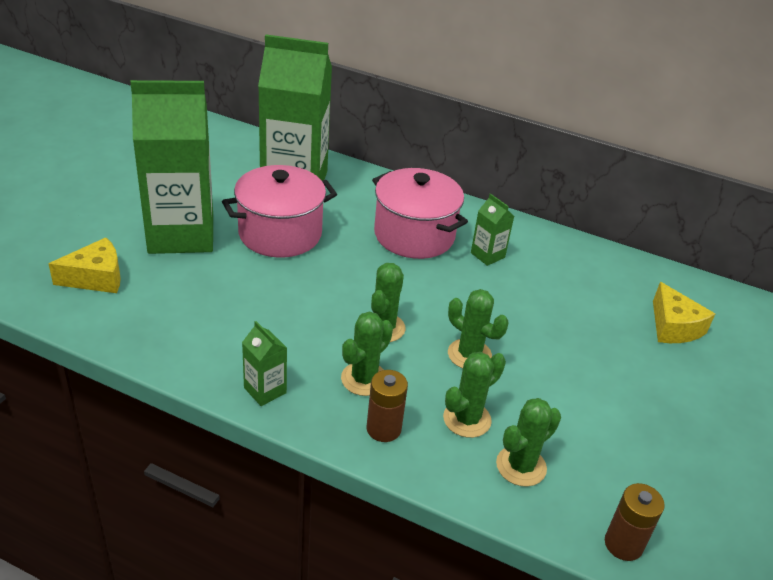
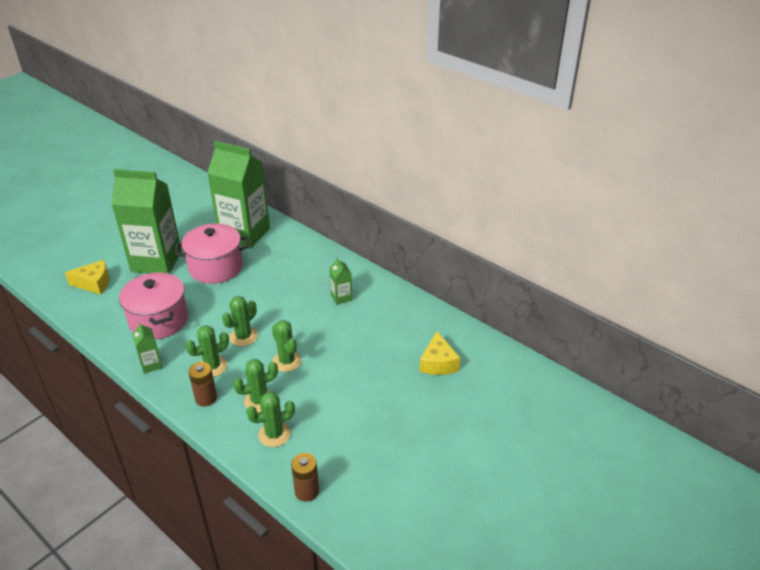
camera: 20 degrees right, 0 degrees up
(414, 235) = (300, 278): pink pot -> pink pot (159, 320)

